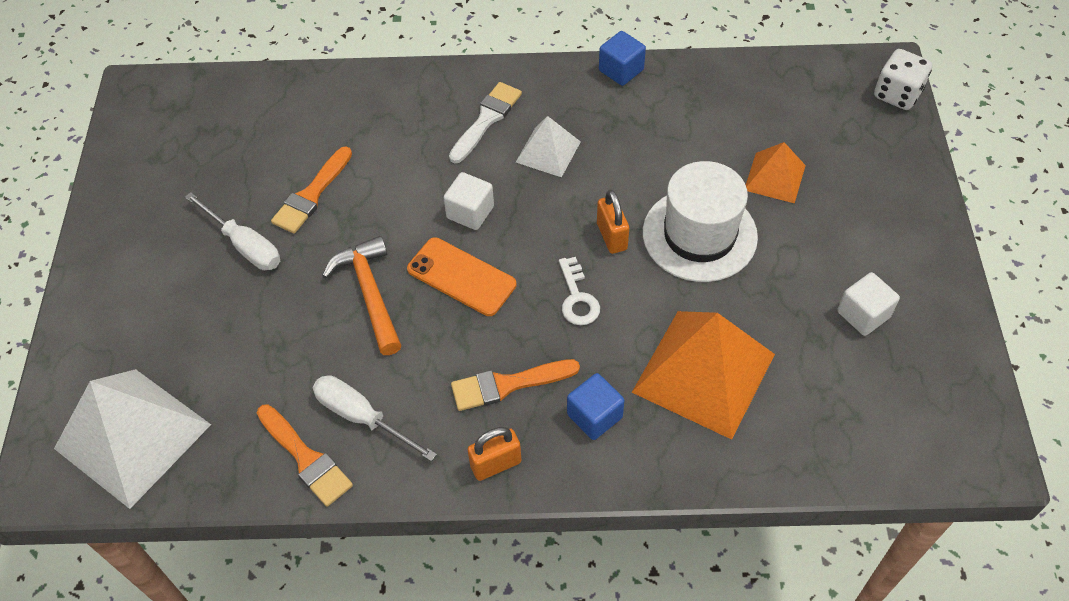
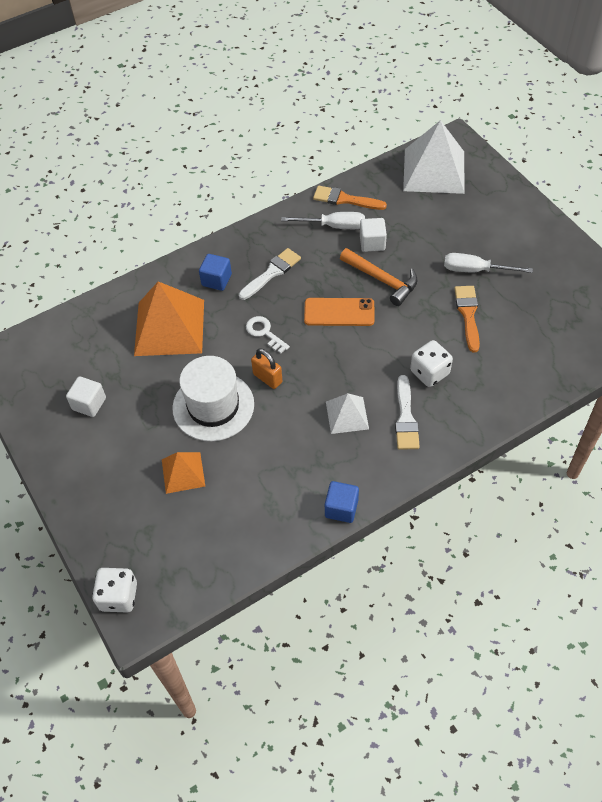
camera: 150 degrees right, 0 degrees up
(418, 152) = (429, 372): none -> white dice
(470, 212) = (364, 351): white cube -> white cube (372, 243)
(496, 464) = (252, 238): orange padlock -> none
(508, 384) = (271, 273): orange brush -> white brush

